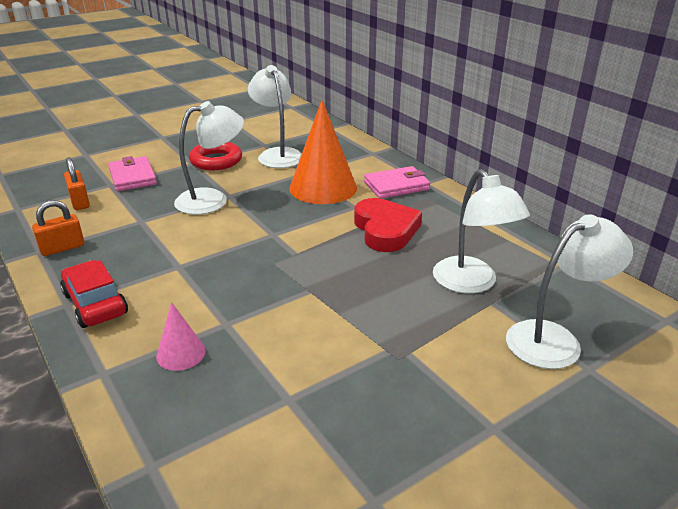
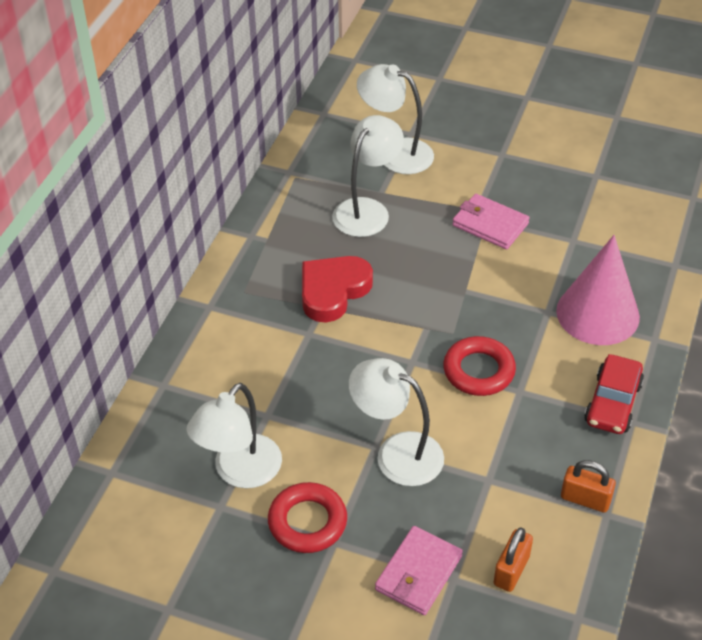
camera: 125 degrees left, 15 degrees up
(181, 353) = (597, 313): pink cone -> pink cone, size x2.07
(223, 257) = (478, 371): none -> red ring
(323, 187) = (289, 379): orange cone -> none
(396, 186) = (235, 324): pink wallet -> pink wallet (490, 224)

